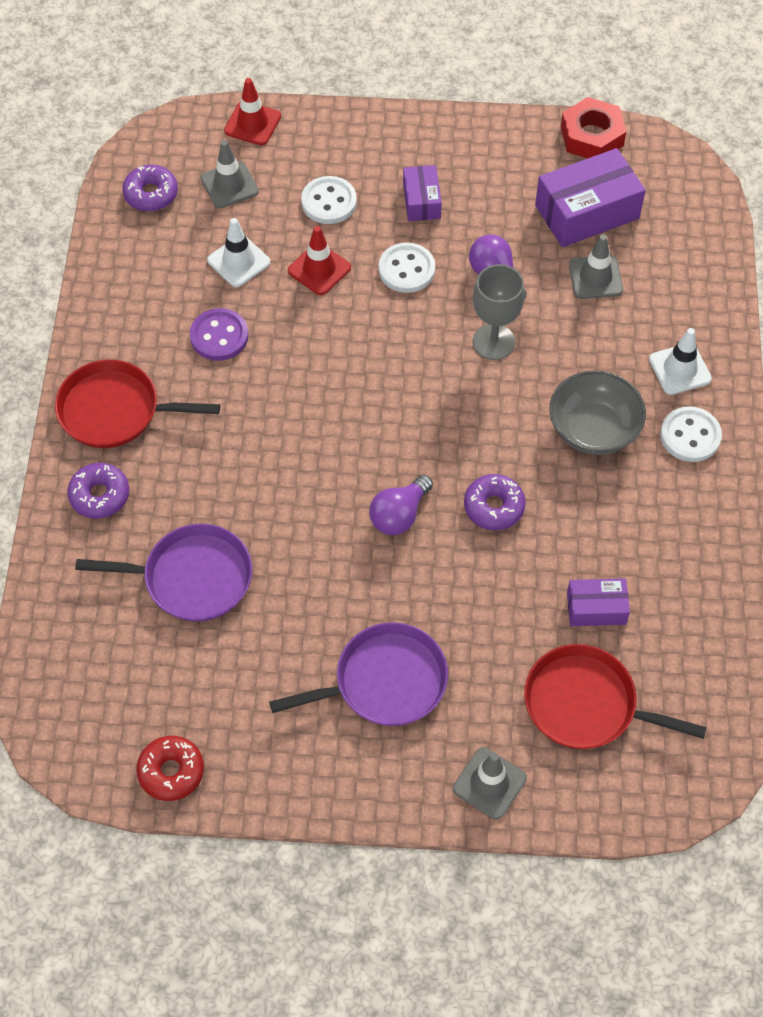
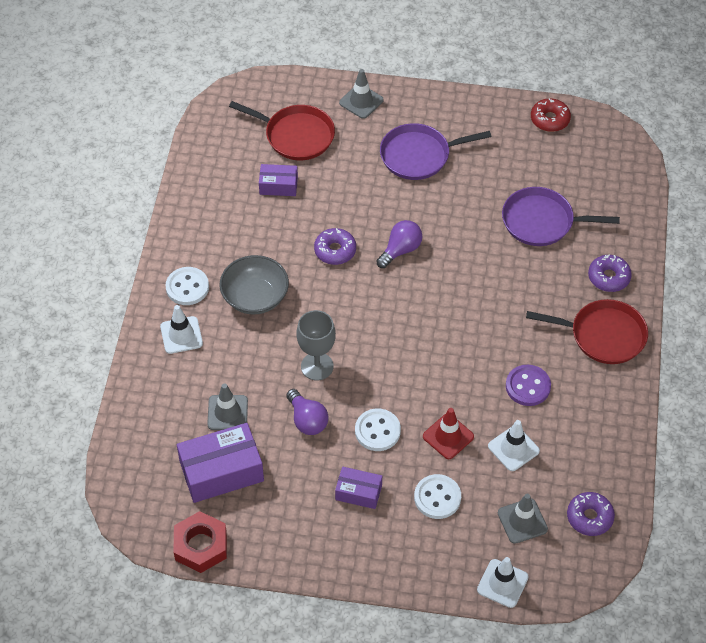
camera: 175 degrees left, 5 degrees down
(252, 123) = (502, 583): red traffic cone -> white traffic cone
(421, 201) = (358, 492): purple box -> purple box turned 75 degrees counterclockwise

